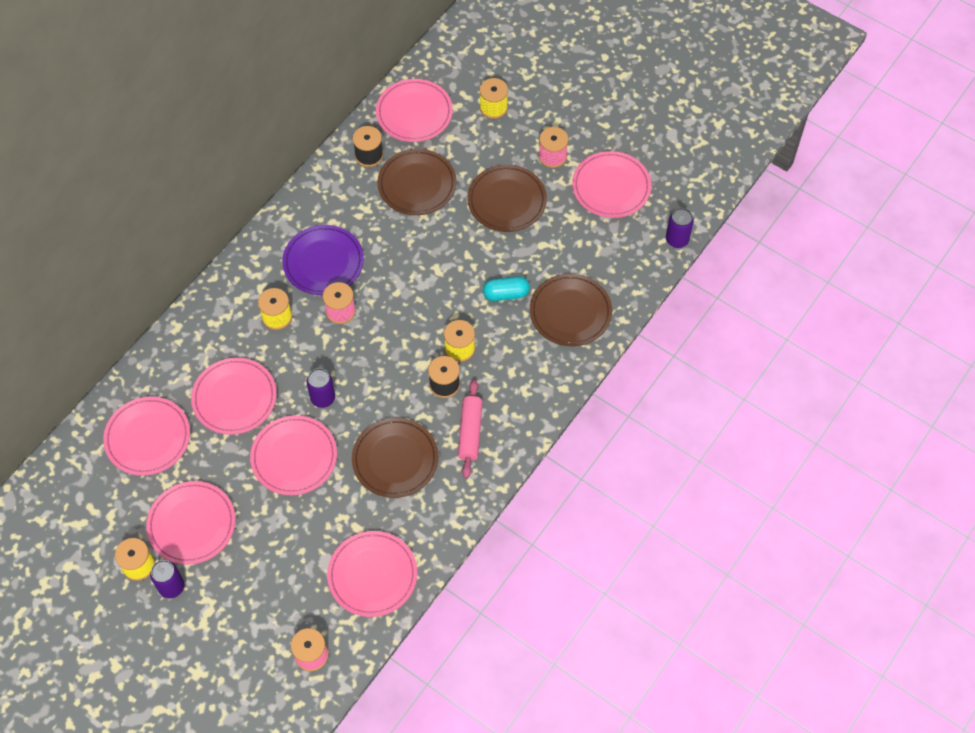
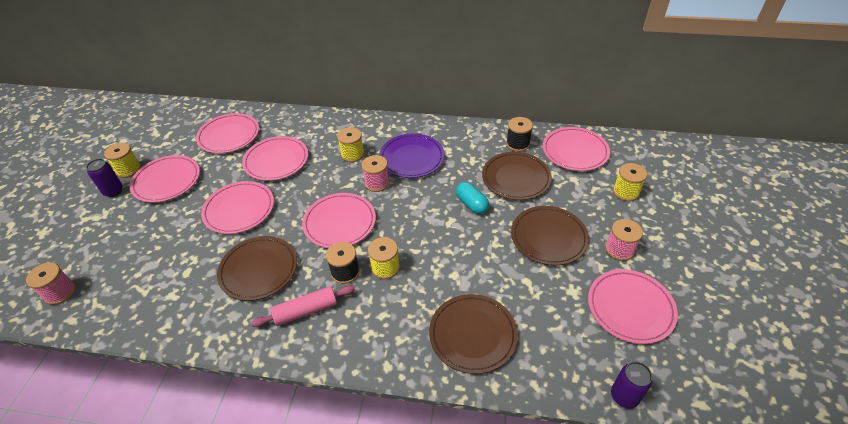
camera: 65 degrees right, 15 degrees down
(323, 398) = (297, 204): purple can -> none
(372, 575) = (142, 301): pink plate -> pink plate (339, 222)
(506, 294) = (458, 276): turquoise capsule -> turquoise capsule (472, 204)

